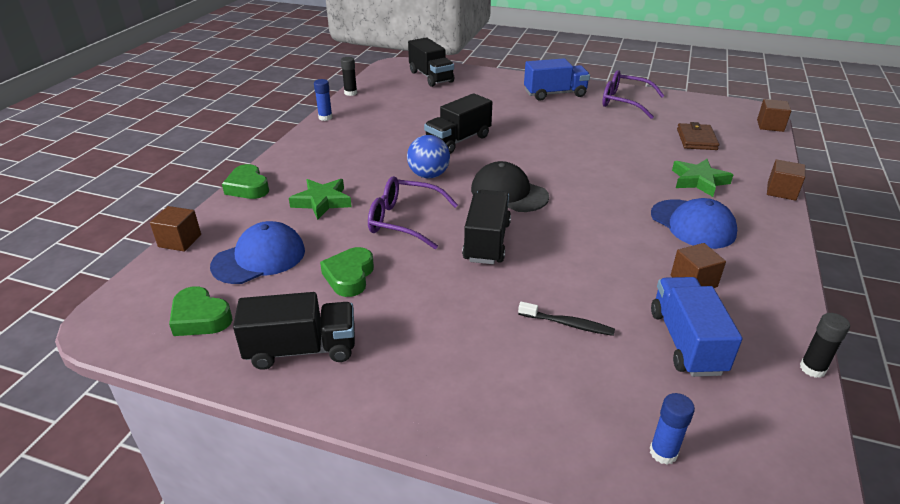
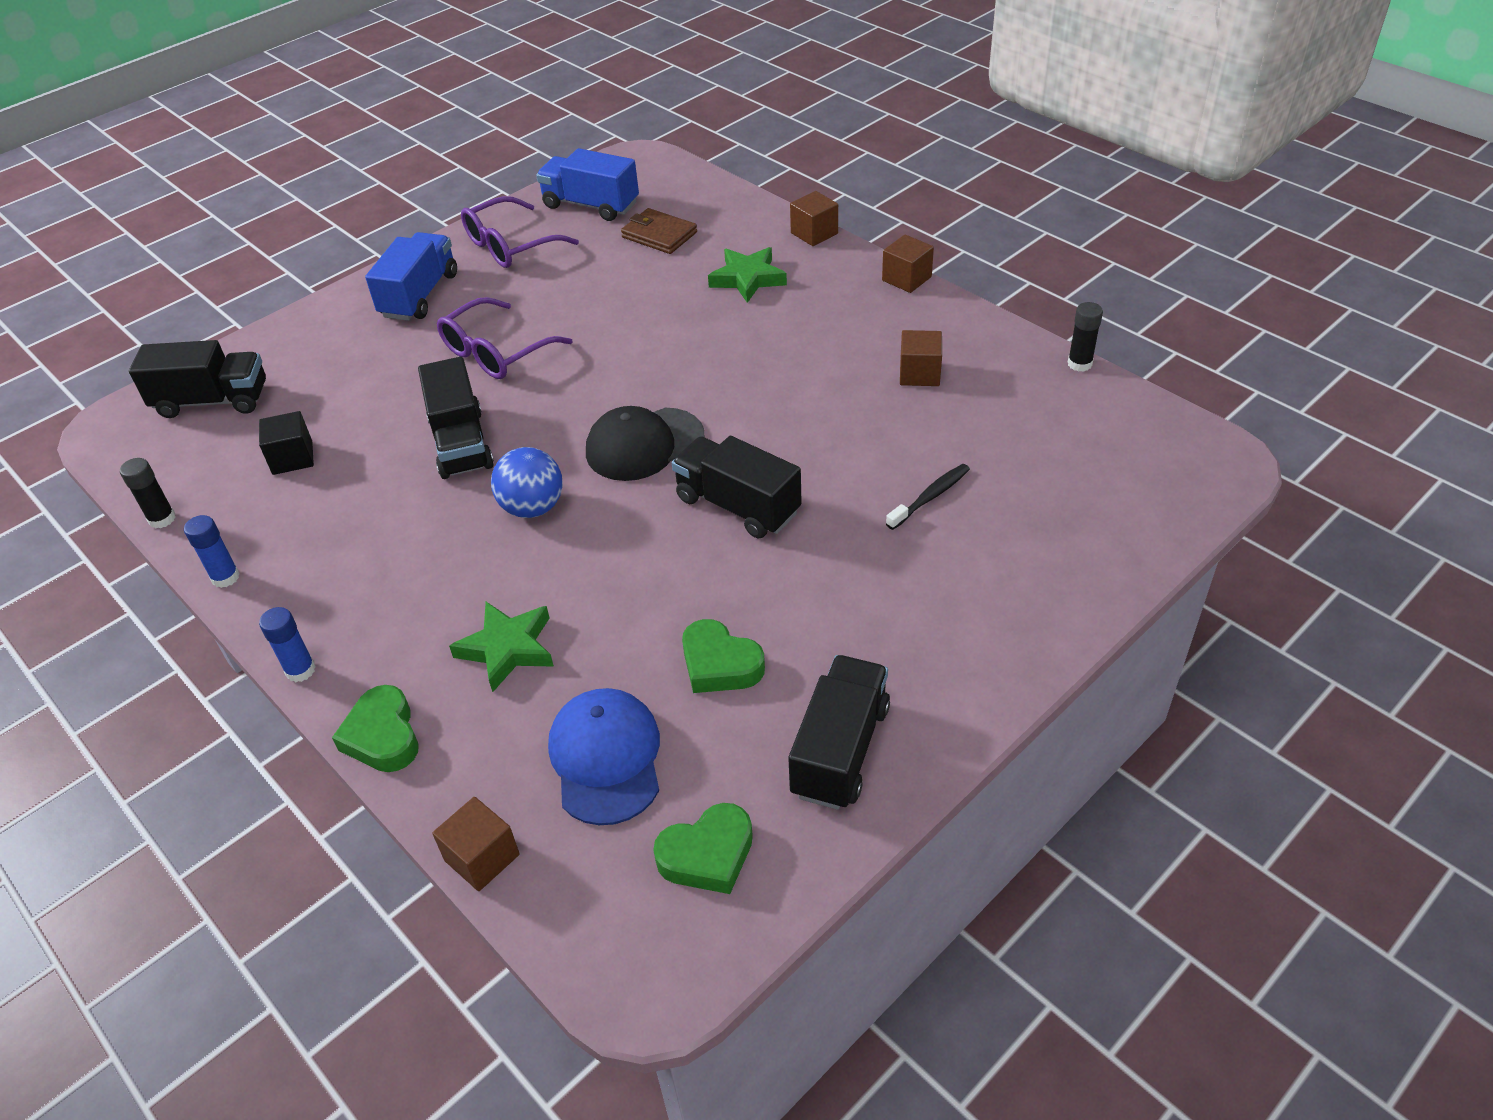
camera: 60 degrees left, 10 degrees up
(248, 187) = (383, 736): green heart -> green heart turned 75 degrees clockwise
(403, 221) = (630, 570): purple glasses -> purple glasses (496, 352)
(411, 105) = (292, 458): none -> black cube
(663, 452) = (1131, 507): blue glue stick -> blue glue stick (300, 670)
(686, 342) = (1004, 424): blue truck -> blue truck (591, 205)
(693, 224) = (825, 325): blue cap -> none
(770, 125) = (680, 167): brown cube -> brown cube (906, 279)

